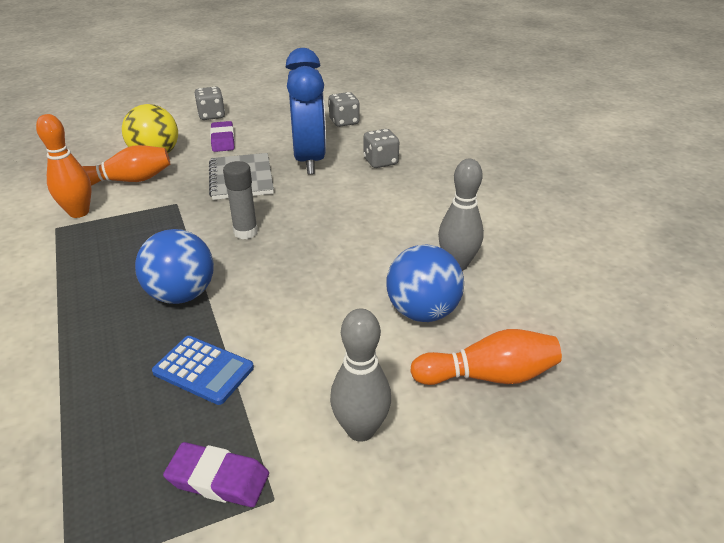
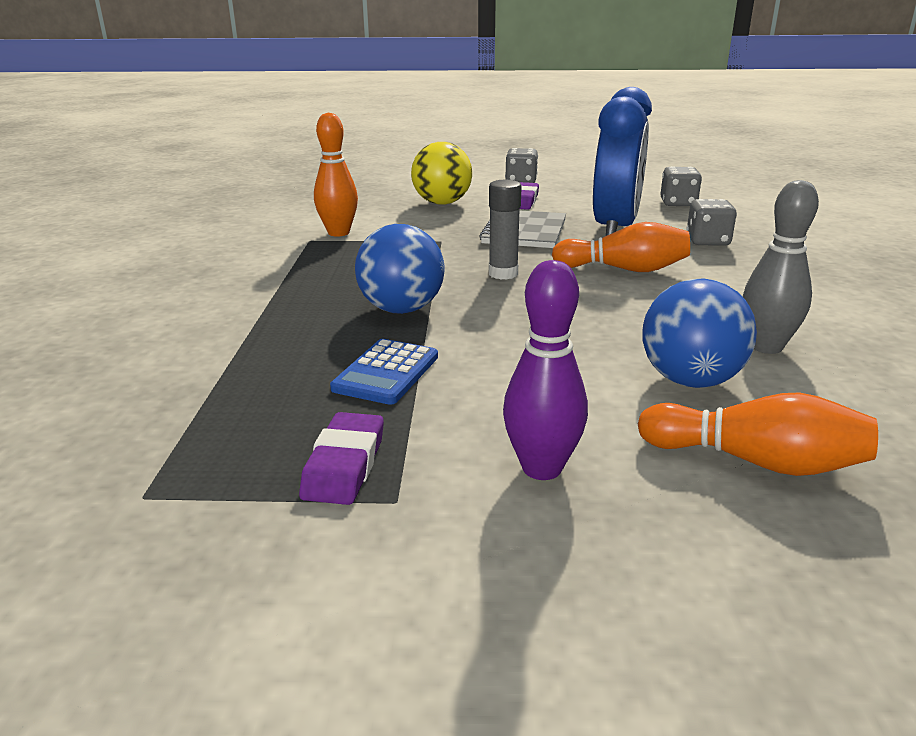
camera: 25 degrees right, 10 degrees down
(128, 181) = (401, 217): orange bowling pin -> orange bowling pin (624, 269)
(203, 370) = (386, 373): blue calculator -> blue calculator turned 60 degrees clockwise
(218, 479) = (344, 465): purple eraser -> purple eraser turned 60 degrees clockwise
(360, 429) = (542, 468): grey bowling pin -> purple bowling pin

